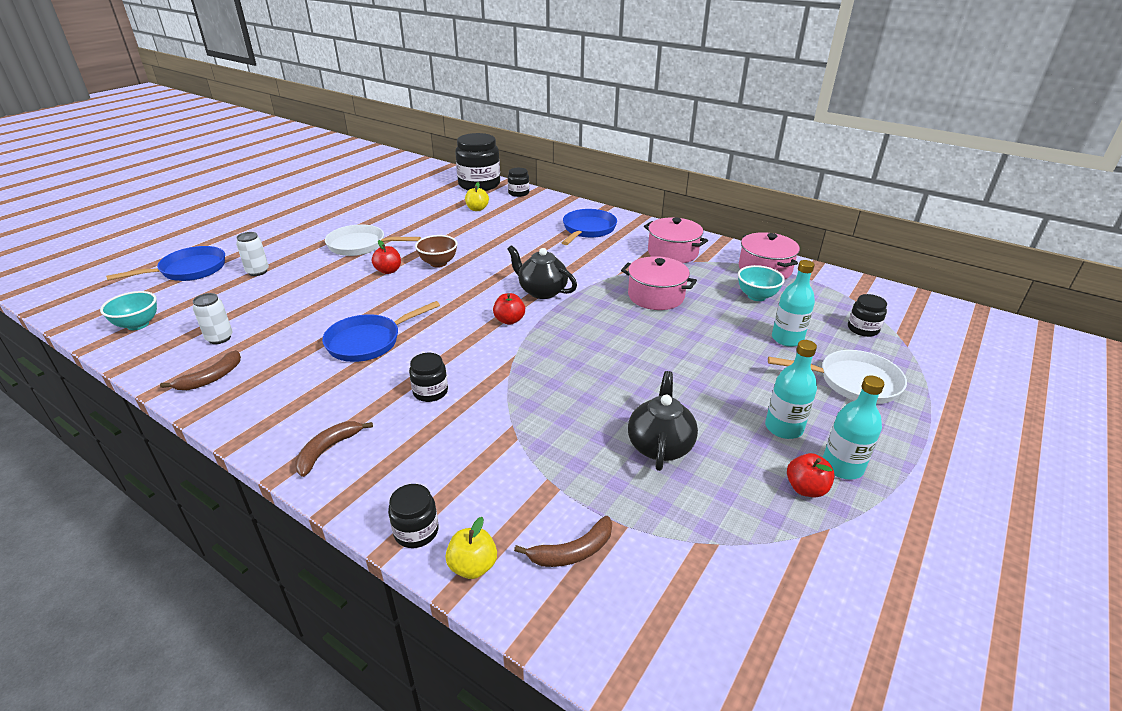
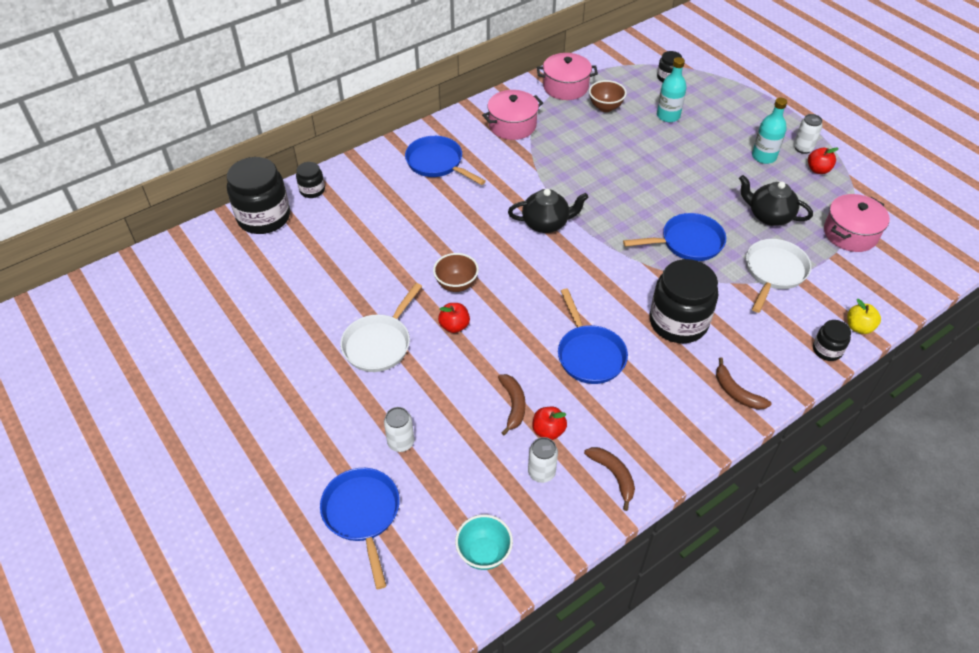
camera: 70 degrees left, 15 degrees up
(430, 392) = (678, 322): black jar -> black jar, size x2.04
(477, 209) = (336, 232): yellow apple -> none
(509, 320) = (588, 255): red apple -> red apple (548, 431)
(542, 291) = (546, 223): black teapot -> black teapot turned 150 degrees counterclockwise
(565, 382) = (687, 242): none -> blue pan
(572, 552) = (853, 281): brown banana -> brown banana (513, 405)
(656, 296) = (583, 159): pink pot -> pink pot (850, 233)
(756, 296) = (605, 107): turquoise bowl -> brown bowl
(842, 466) = (803, 148): turquoise bottle -> white can
(853, 382) = (726, 109): white pan -> white pan (774, 272)

